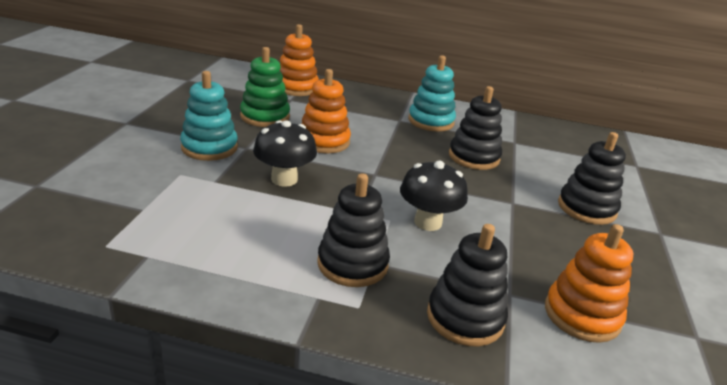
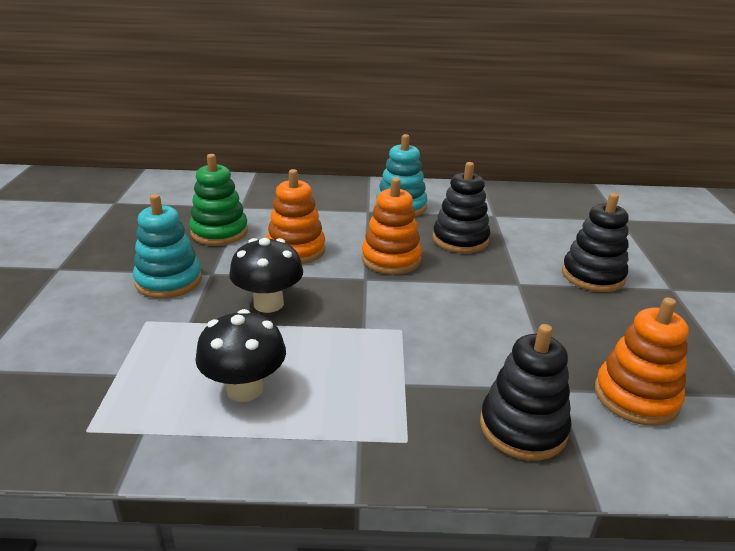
camera: 10 degrees left, 0 degrees up
(296, 88) = (242, 192): orange stacking toy -> orange stacking toy (391, 259)
(352, 264) = (381, 390): black stacking toy -> none
(428, 222) = (442, 324): black mushroom -> black mushroom (244, 389)

